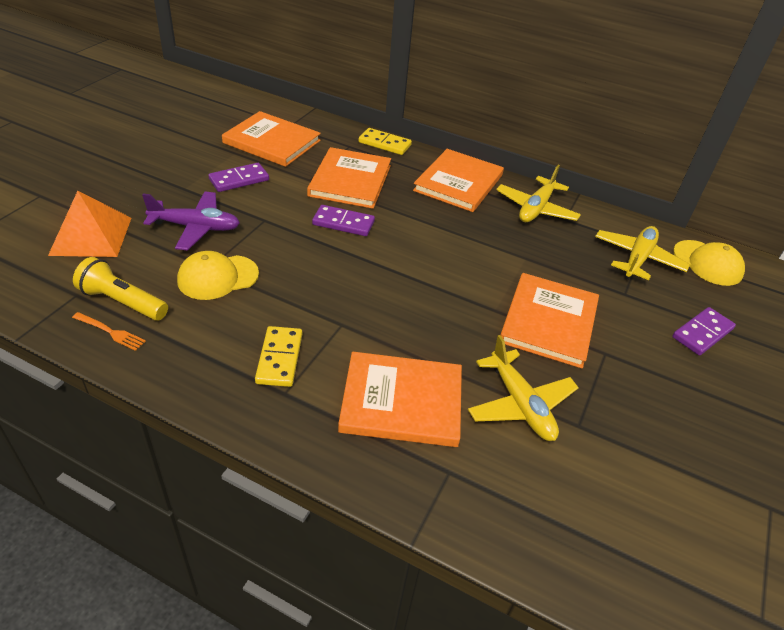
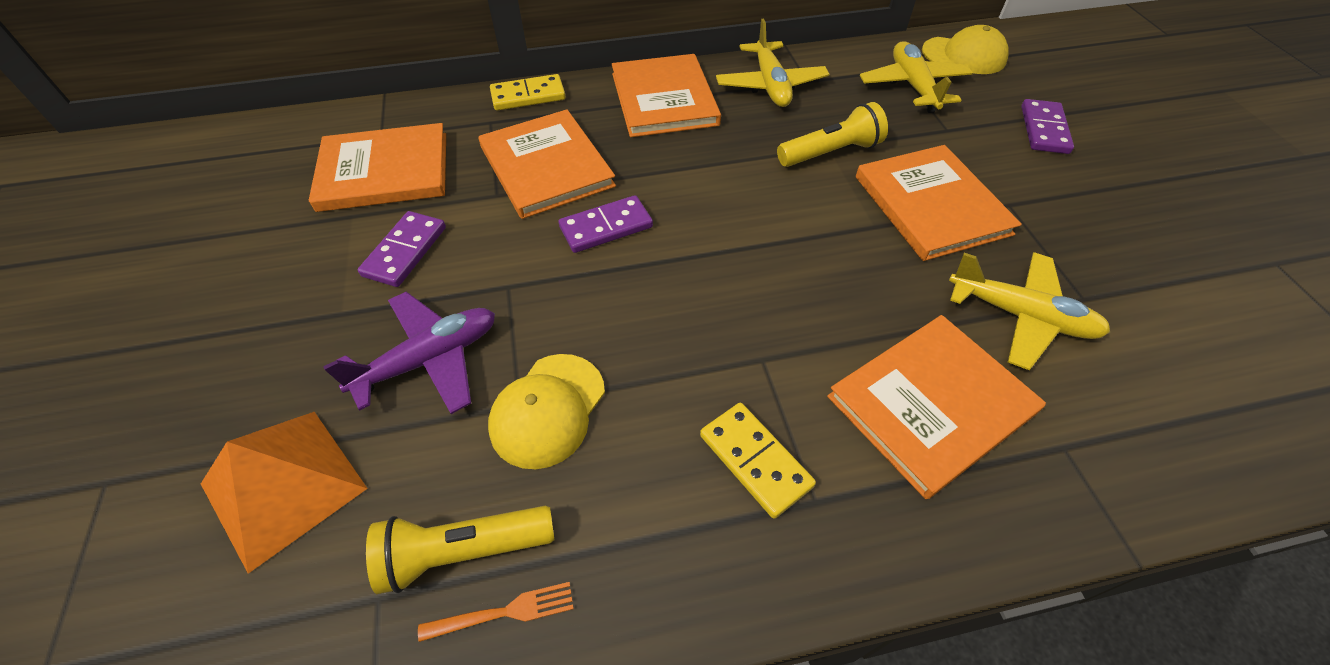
camera: 35 degrees left, 10 degrees up
(523, 261) = (830, 152): none -> yellow flashlight

